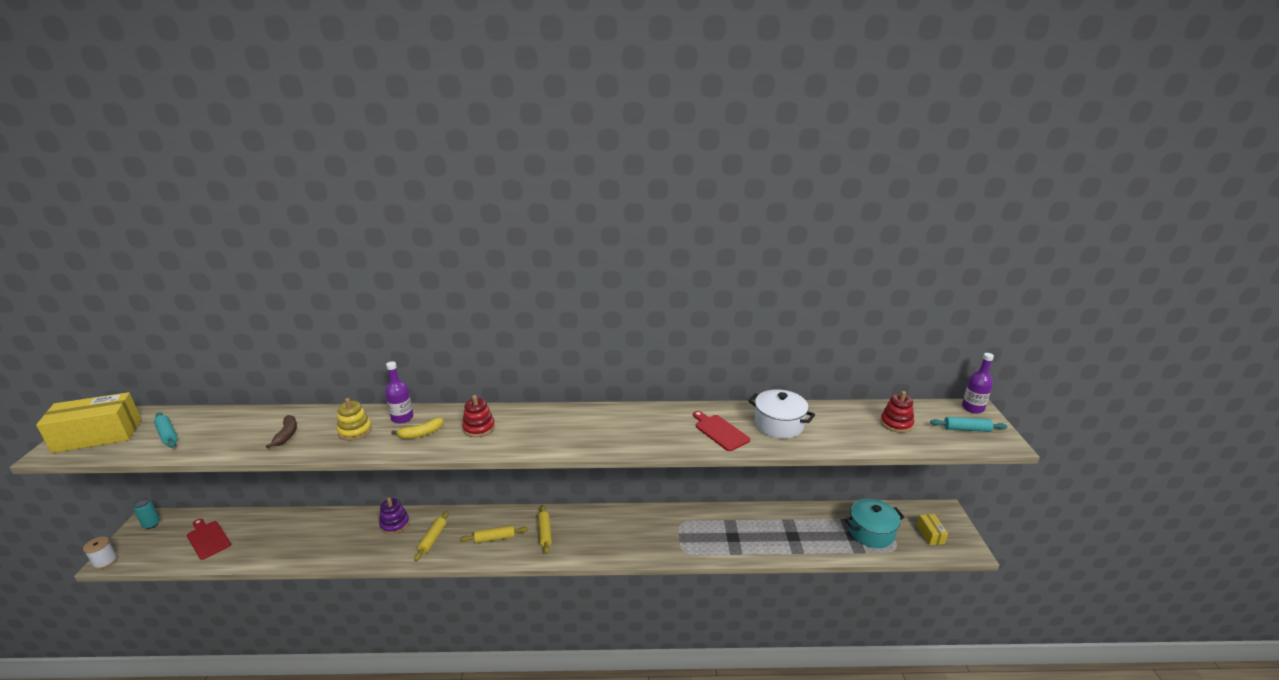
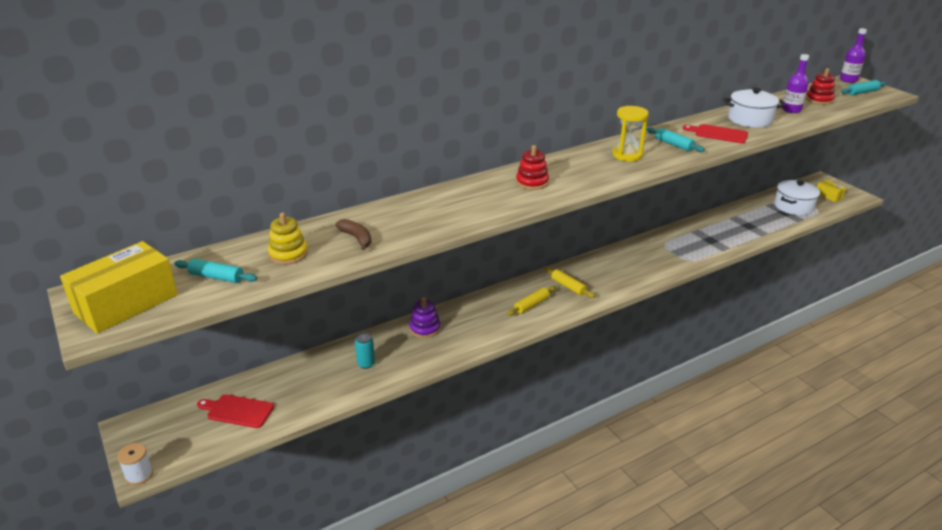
camera: 30 degrees left, 5 degrees up
(151, 524) = (143, 427): turquoise can -> turquoise can (366, 364)
(355, 431) = (421, 216): yellow stacking toy -> yellow stacking toy (288, 254)
(402, 418) = (448, 195): purple bottle -> purple bottle (791, 110)
(421, 434) = (488, 200): yellow banana -> none
(433, 539) = (477, 325): yellow rolling pin -> none
(598, 427) = (627, 155): none -> yellow hourglass
(657, 429) = (673, 144): none -> turquoise rolling pin
(871, 532) = (793, 206): turquoise pot -> white pot

